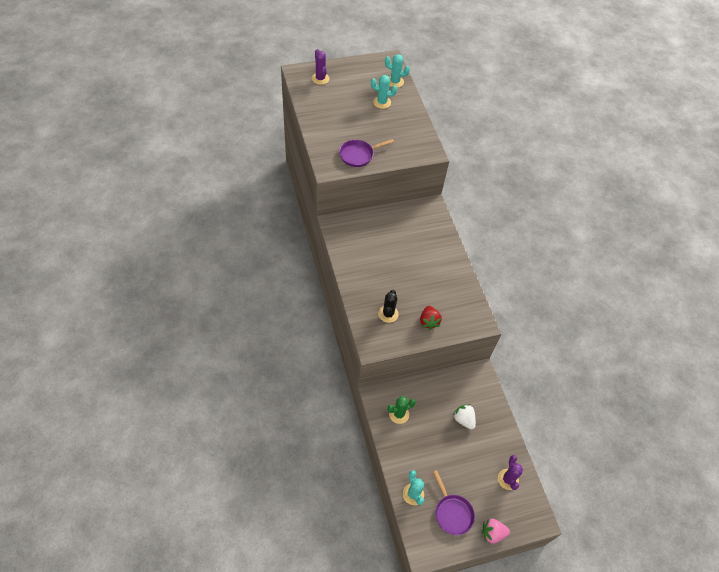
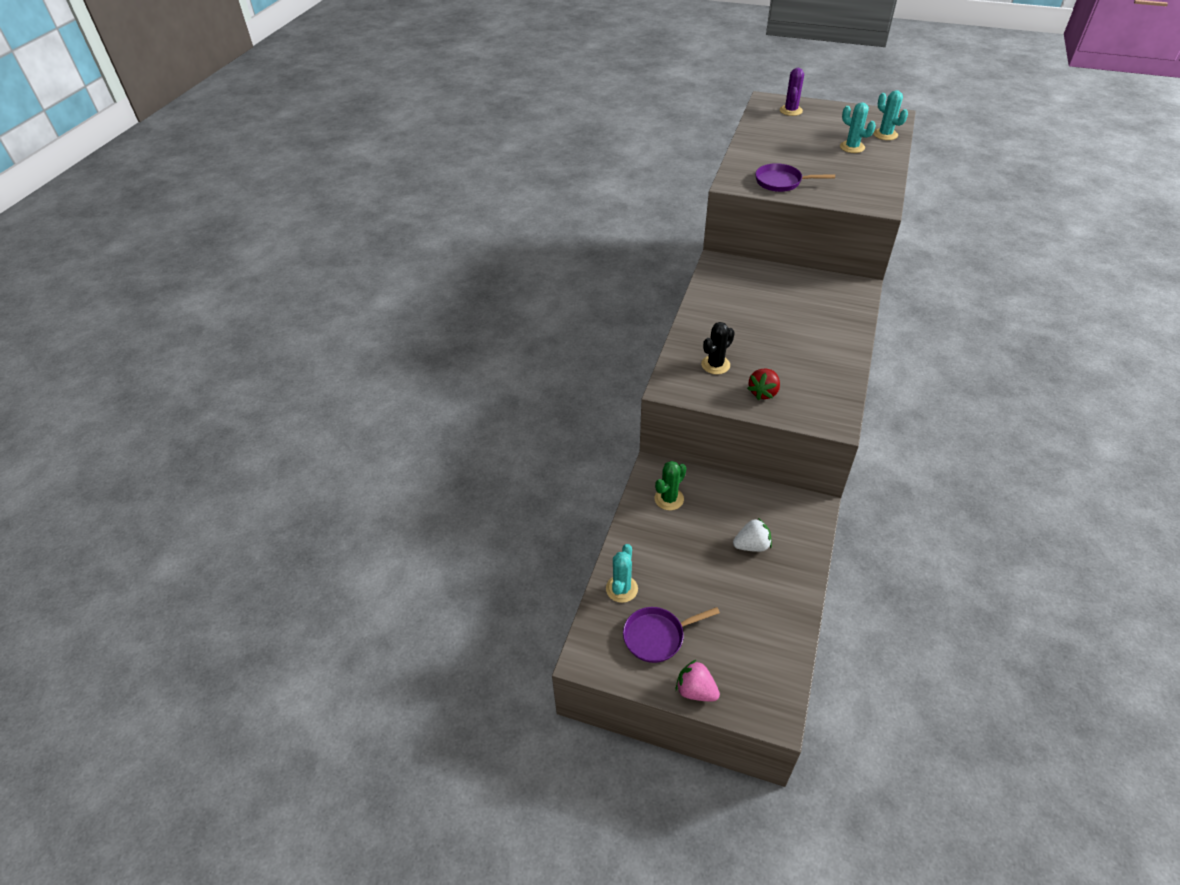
camera: 40 degrees right, 10 degrees down
(399, 414) = (669, 499): green cactus -> green cactus turned 60 degrees counterclockwise
(452, 513) = (657, 636): purple pan -> purple pan turned 60 degrees clockwise
(463, 419) = (751, 545): white strawberry -> white strawberry turned 75 degrees clockwise
(508, 479) = (765, 642): purple cactus -> none

